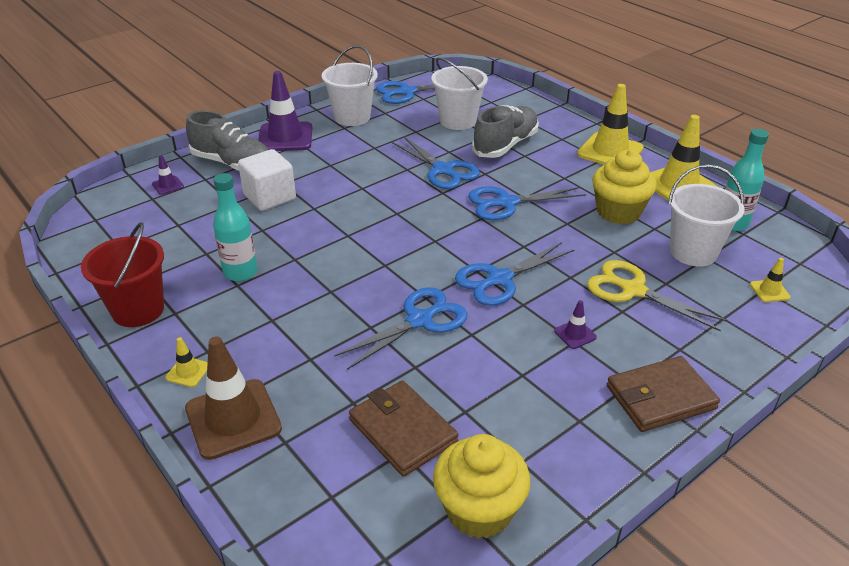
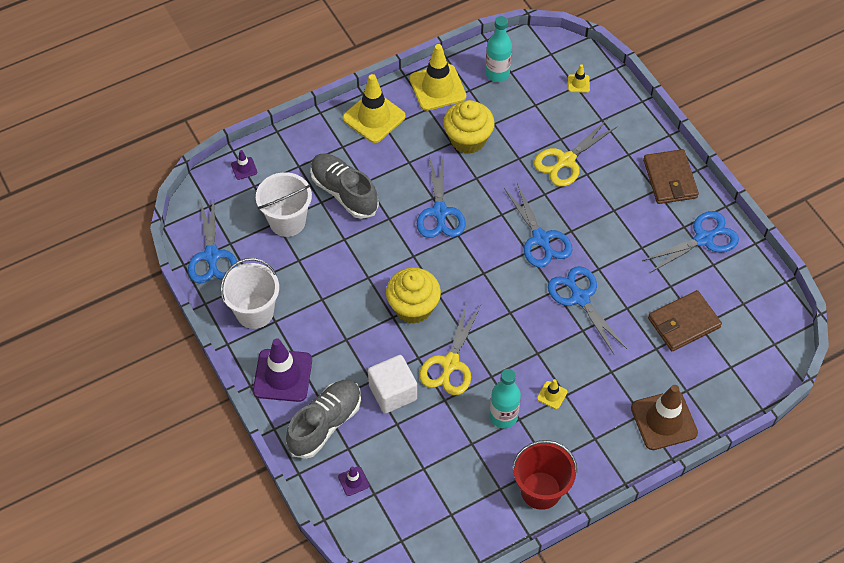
camera: 80 degrees left, 20 degrees up
(188, 372) = (615, 450): yellow traffic cone -> yellow traffic cone (552, 395)
(308, 229) = (450, 364): none -> yellow scissors
(443, 170) = (377, 249): blue scissors -> blue scissors (703, 239)
(479, 510) = (746, 293): yellow cupcake -> yellow cupcake (413, 307)
(575, 334) = (607, 208): purple traffic cone -> purple traffic cone (244, 168)
(693, 252) = (528, 110): white bucket -> none

